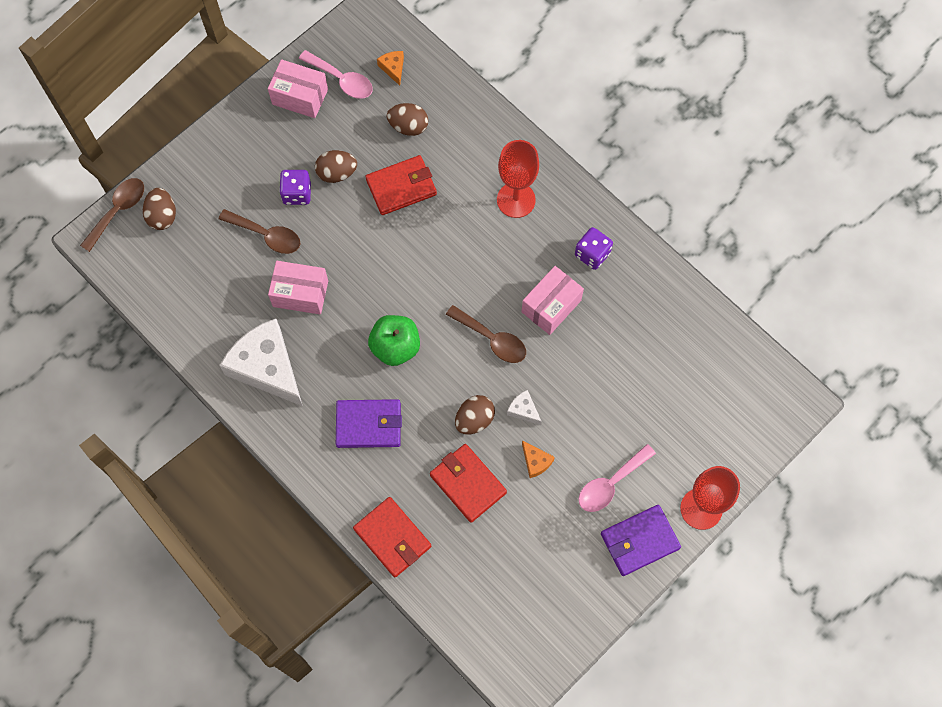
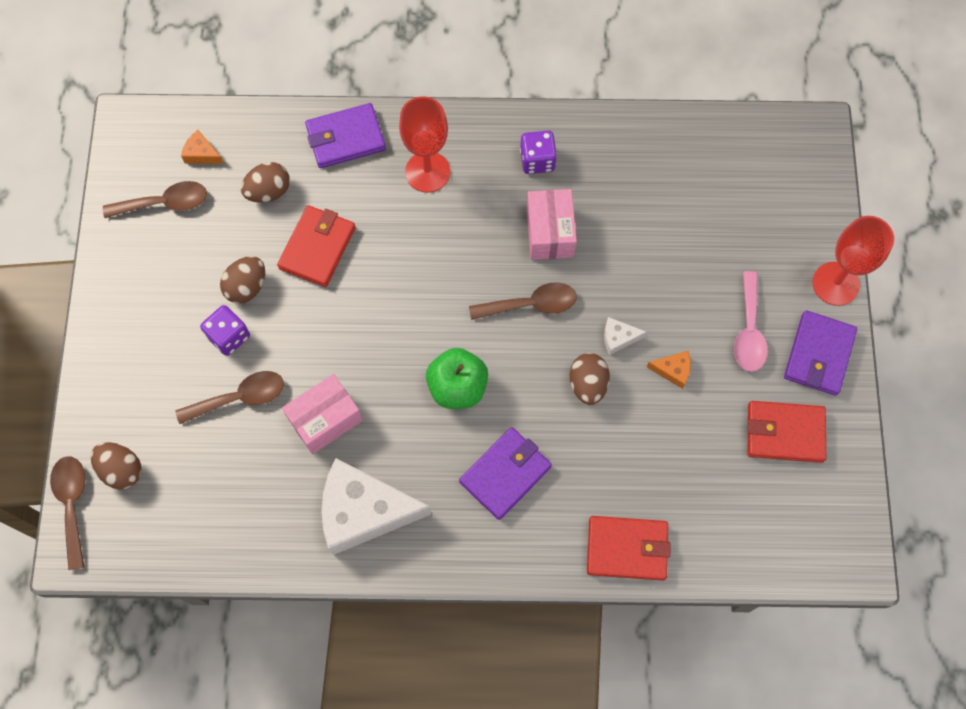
camera: 45 degrees left, 0 degrees up
(300, 97) = (141, 250): pink box -> none
(342, 80) = (165, 203): pink spoon -> brown spoon
(467, 484) = (639, 442): red wallet -> red wallet (784, 433)
(488, 134) = (346, 138): none -> purple wallet

